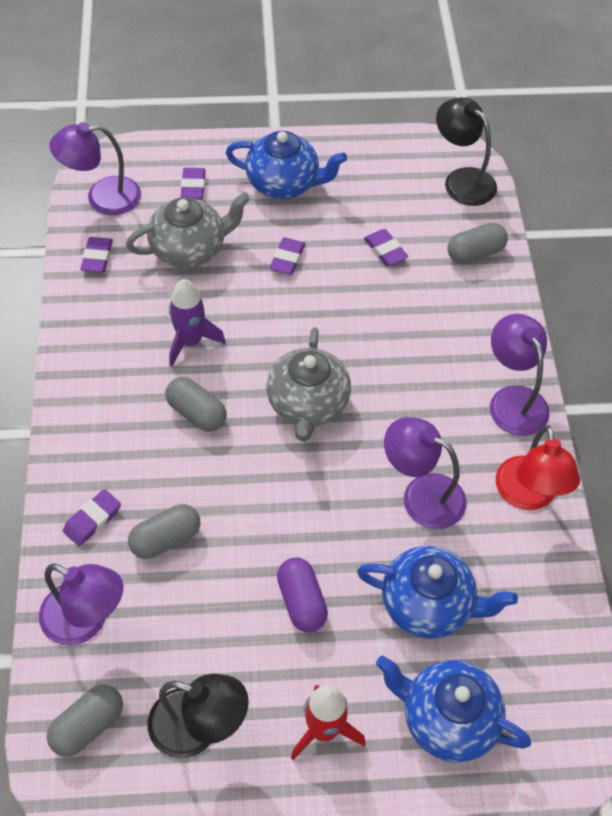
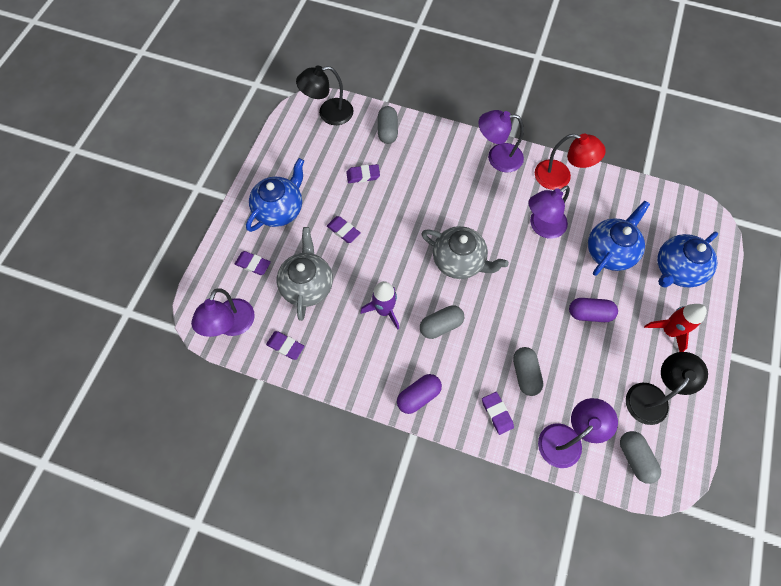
camera: 65 degrees left, 10 degrees up
(84, 419) = (418, 396): none -> purple capsule

